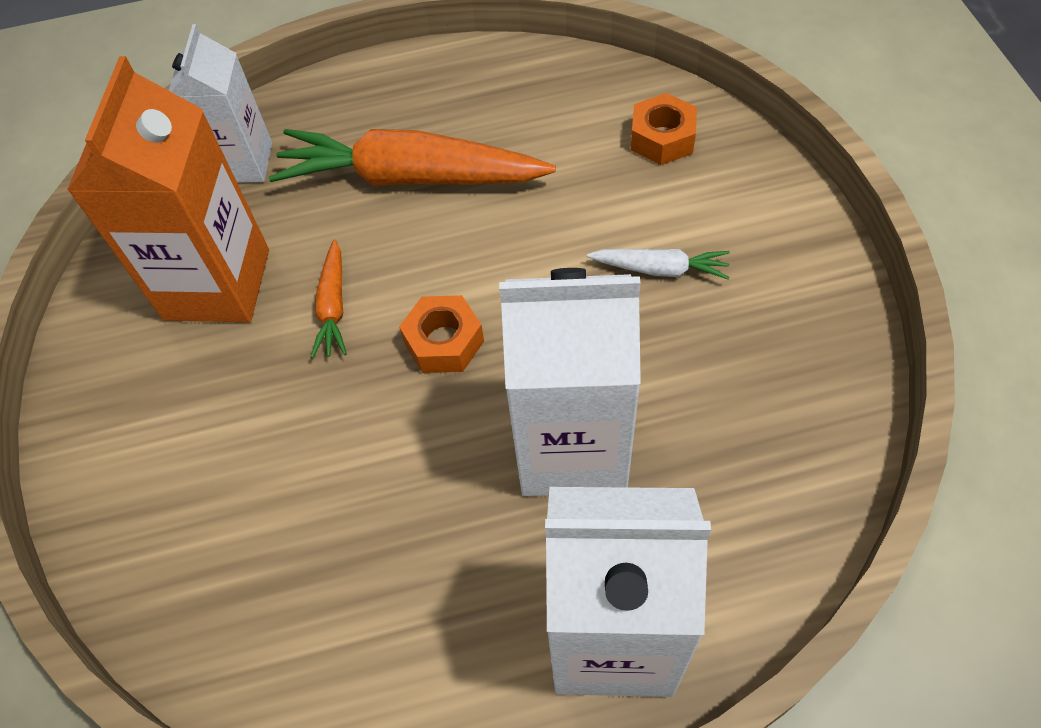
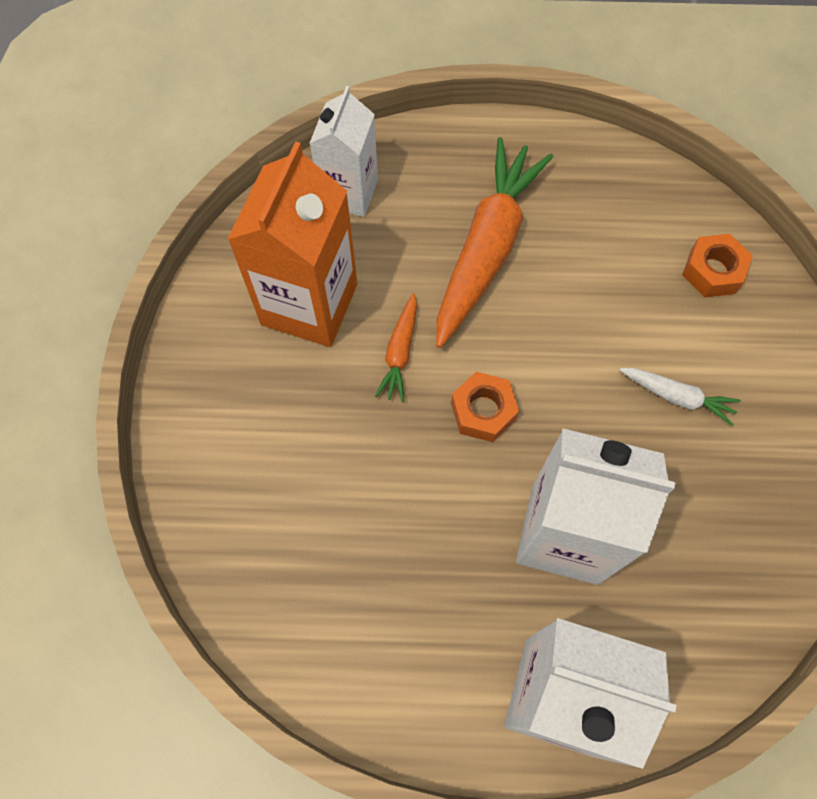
camera: 10 degrees right, 10 degrees up
(409, 177) = (487, 248): orange carrot -> orange carrot turned 90 degrees clockwise

